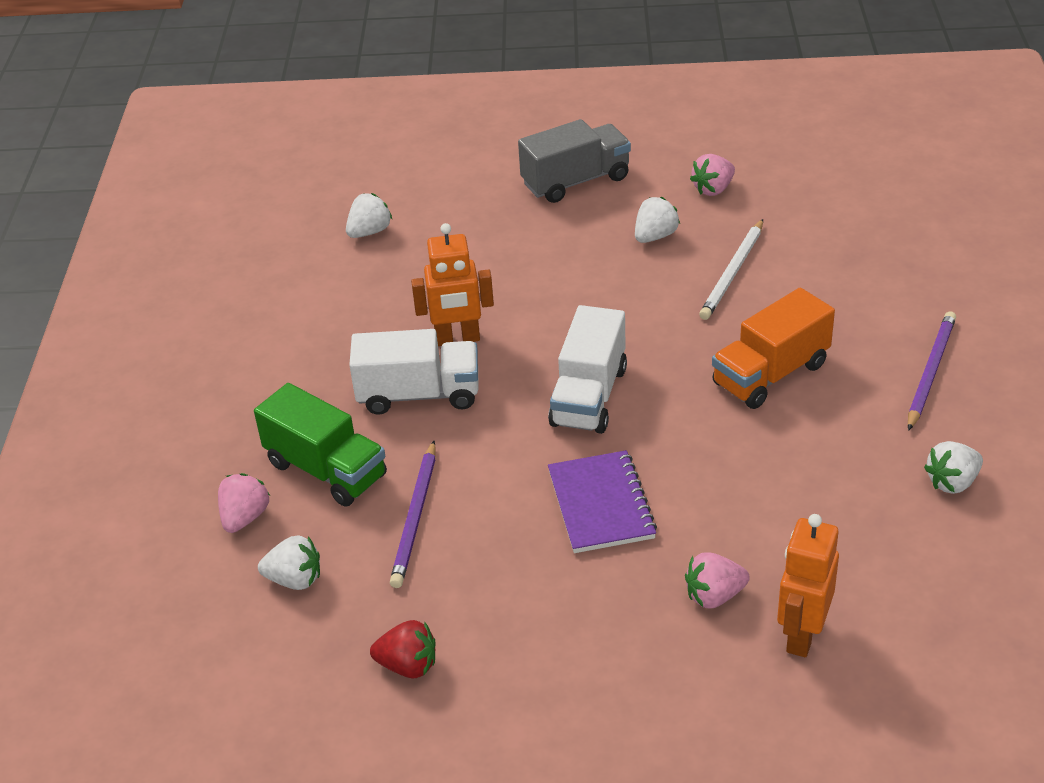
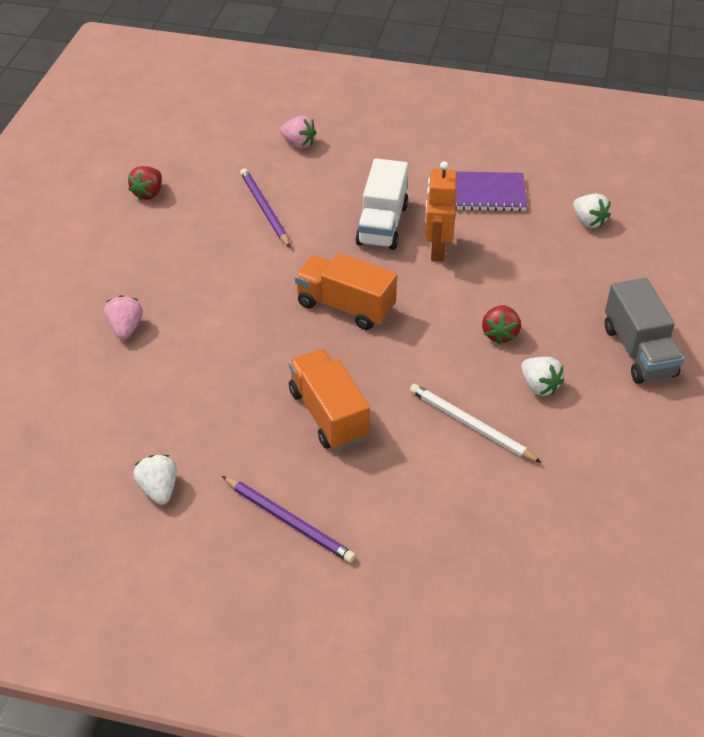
camera: 100 degrees right, 5 degrees up
(295, 580) = (237, 158): white strawberry -> none
(326, 470) = (325, 177): green truck -> none
(415, 517) = (264, 209): purple pencil -> purple pencil turned 45 degrees clockwise
(587, 271) = (500, 334): none -> red strawberry
(589, 396) = (345, 306): white truck -> orange truck
(601, 504) = (233, 292): purple notebook -> purple notebook (486, 194)
(713, 189) = (606, 444): pink strawberry -> none
(801, 635) = (70, 362): orange robot -> none

